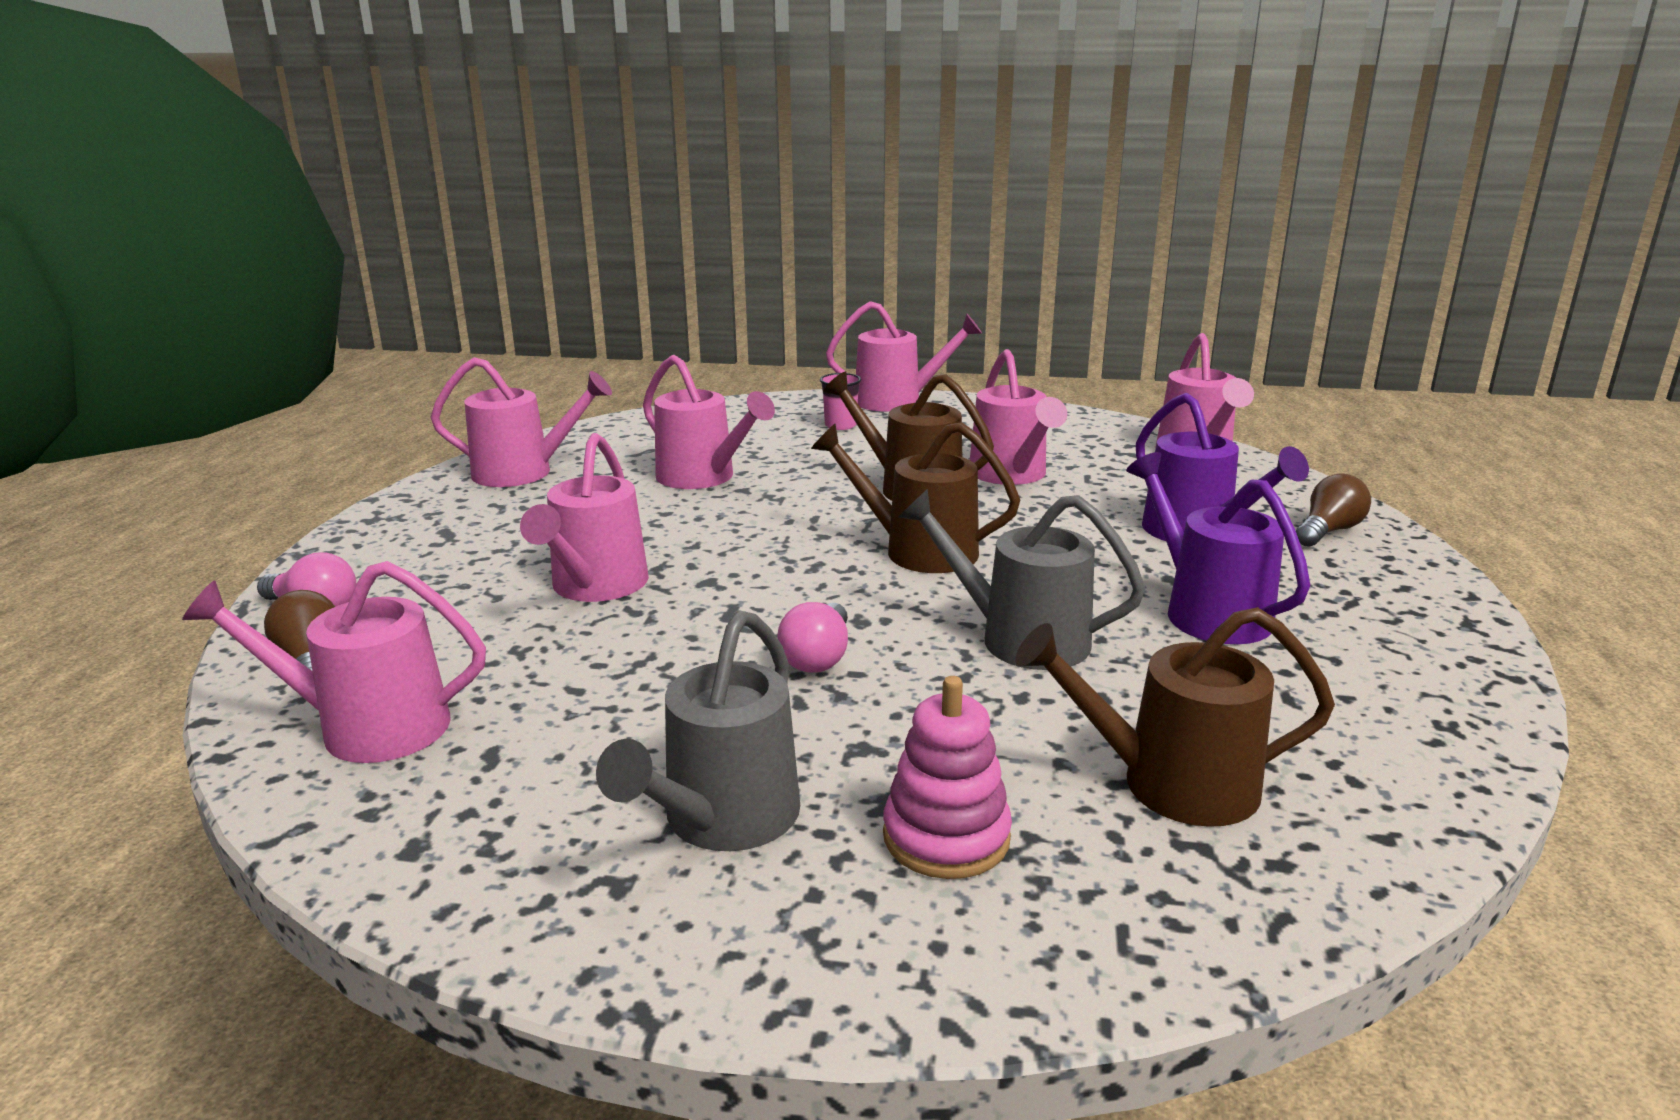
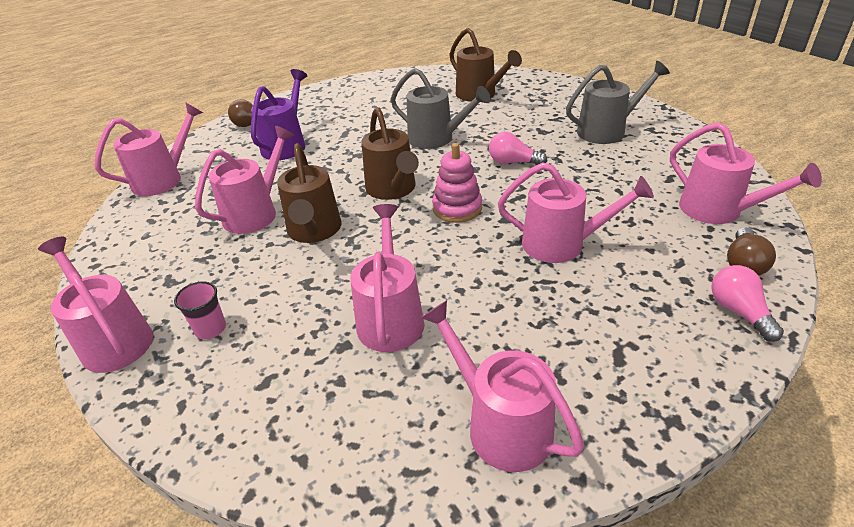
camera: 130 degrees left, 15 degrees up
(595, 587) = (562, 244): pink watering can -> pink watering can turned 45 degrees clockwise
(818, 657) = (512, 162): pink light bulb -> pink light bulb turned 135 degrees counterclockwise
(946, 837) = (552, 106): pink stacking toy -> pink stacking toy (457, 208)
(1019, 638) = (437, 139): grey watering can -> grey watering can turned 45 degrees counterclockwise
(1207, 611) = (364, 121): purple watering can -> none

